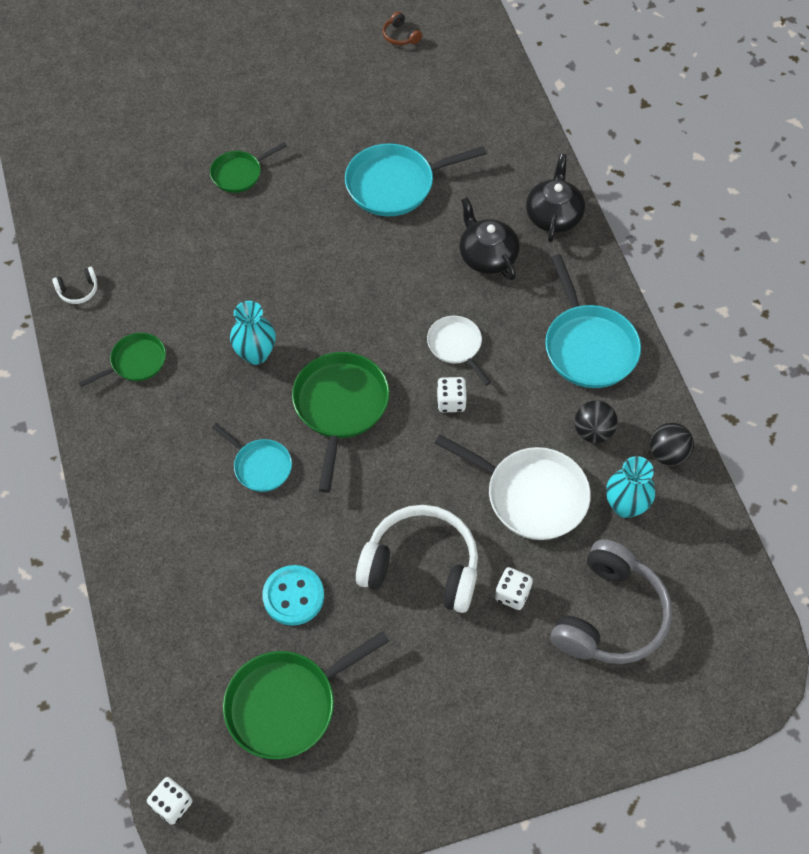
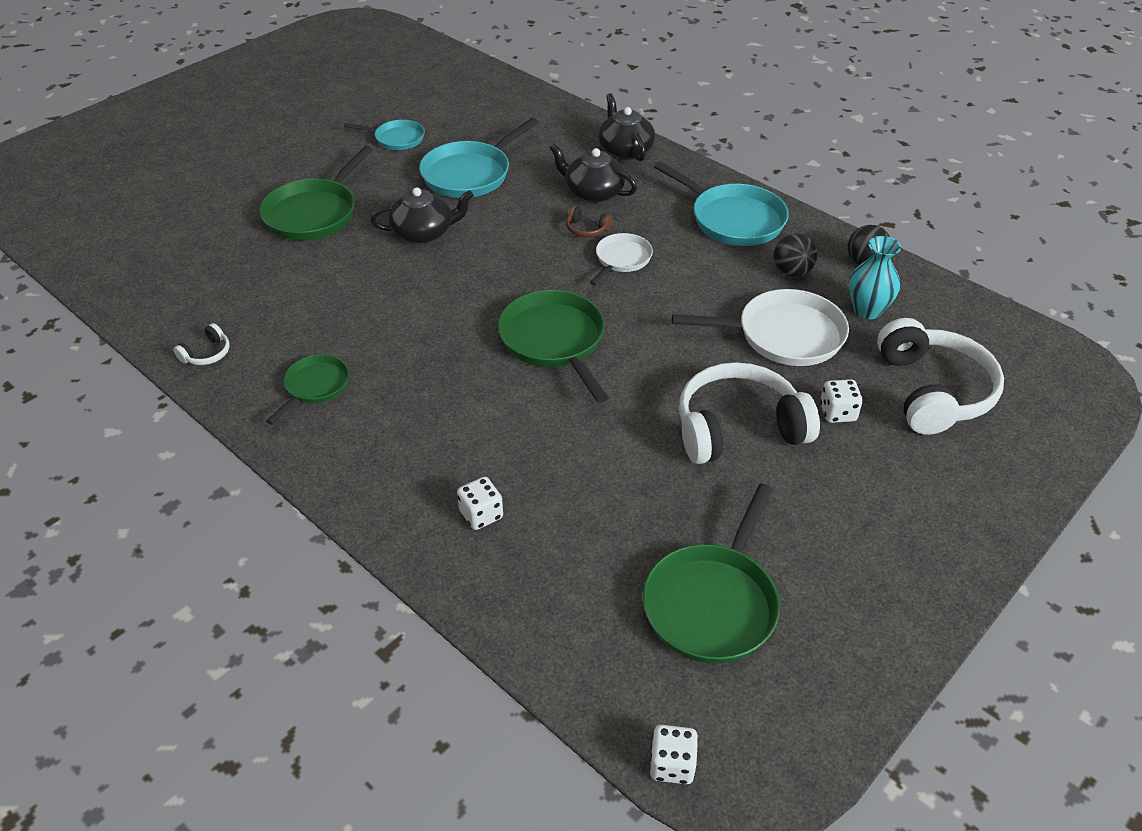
camera: 30 degrees left, 15 degrees down
(239, 173) = (314, 213): green pan -> green pan, size x1.72
(256, 354) = (437, 333): turquoise vase -> none
(260, 466) = (514, 416): turquoise pan -> turquoise pan (396, 139)
(293, 596) = (638, 507): turquoise button -> none
(313, 237) = (423, 232): none -> black teapot
(400, 36) = (392, 84): brown headphones -> brown headphones (586, 229)
(451, 402) = (653, 298): white dice -> white dice (481, 515)
(456, 346) = (621, 259): white pan -> white pan turned 90 degrees clockwise
(610, 616) = (933, 391): grey headphones -> white headphones

